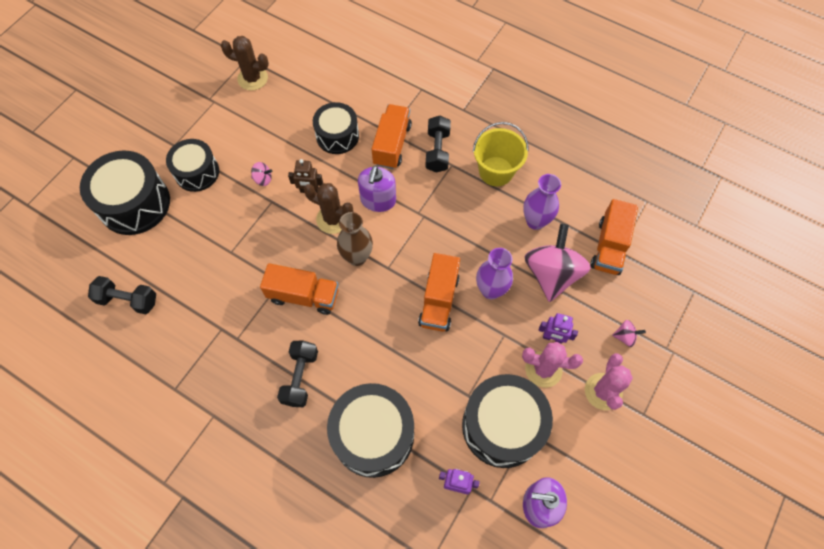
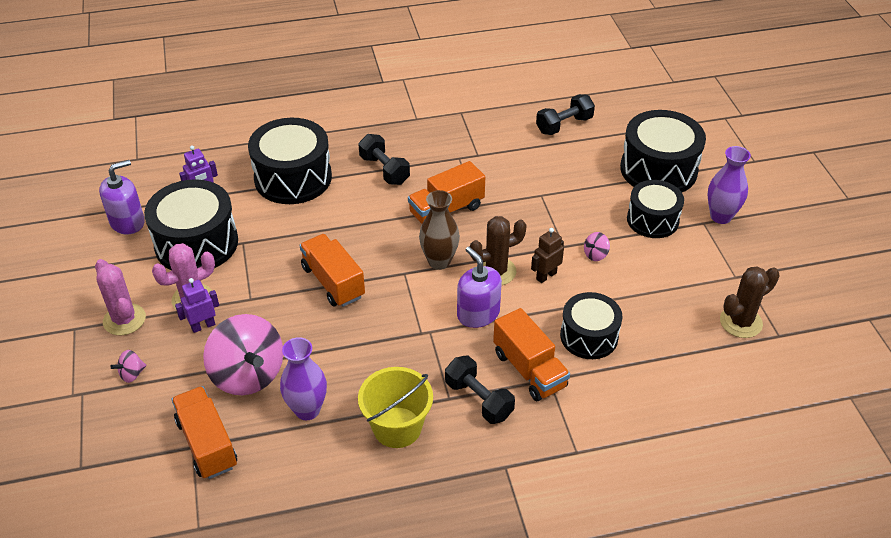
camera: 135 degrees right, 20 degrees down
(490, 290) = (294, 321): purple vase -> purple vase (720, 216)

